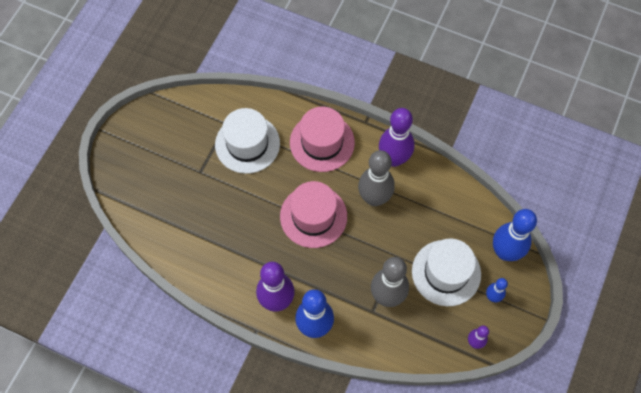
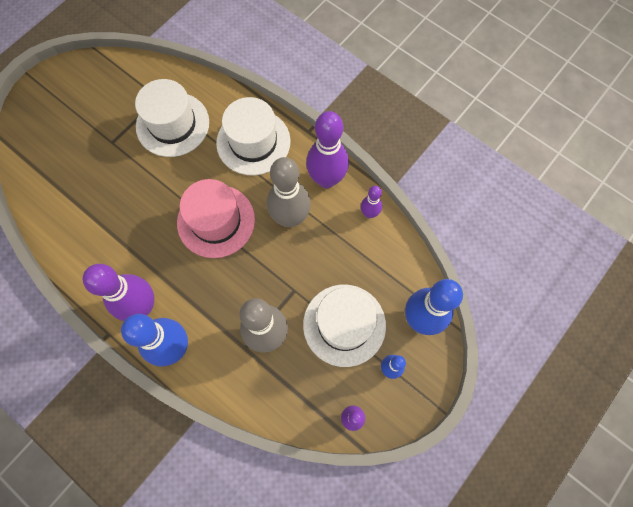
camera: 15 degrees right, 5 degrees up
(322, 142) = (253, 142): pink hat -> white hat
(438, 178) = (369, 213): none -> purple bowling pin

